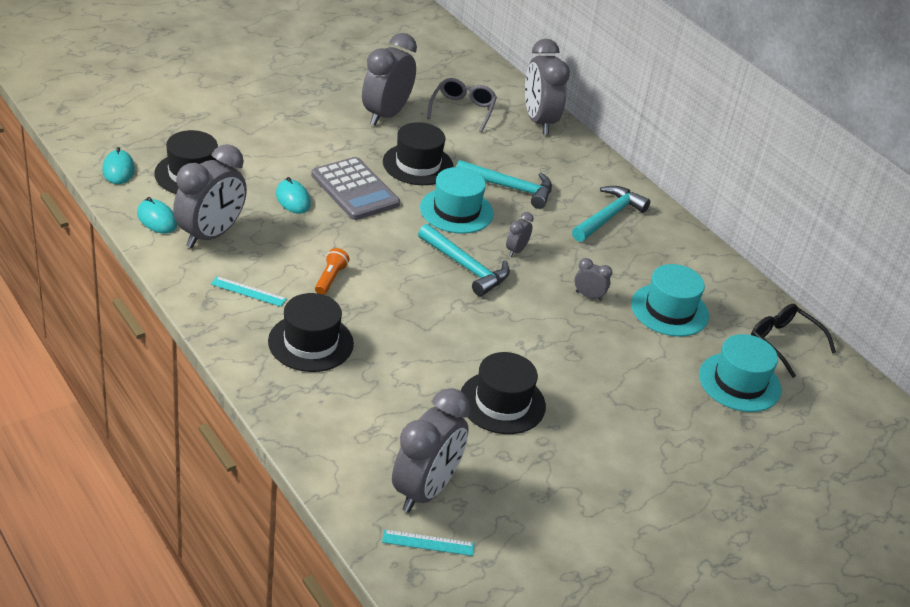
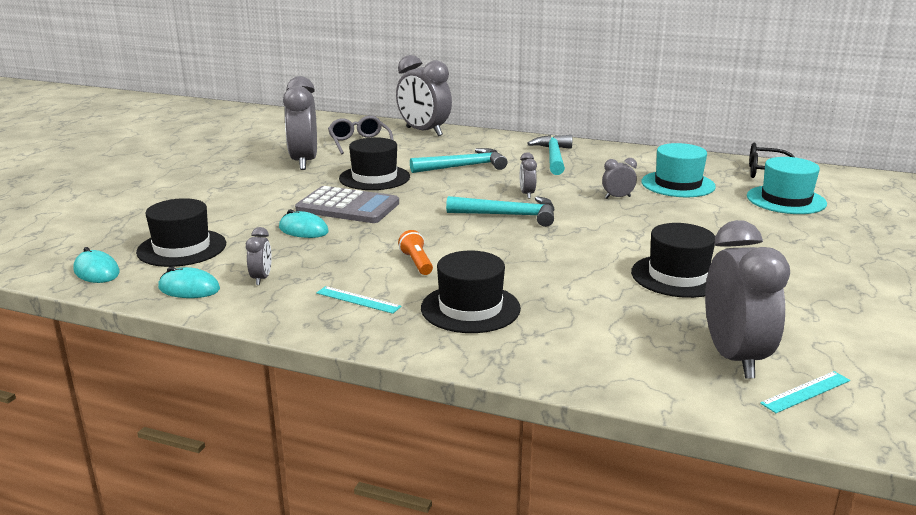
camera: 30 degrees left, 15 degrees down
(210, 235) = (261, 278): grey clock -> grey clock, size x0.45
(248, 291) = (358, 300): turquoise ruler -> turquoise ruler turned 45 degrees clockwise
(456, 211) = (447, 190): turquoise hat -> none

